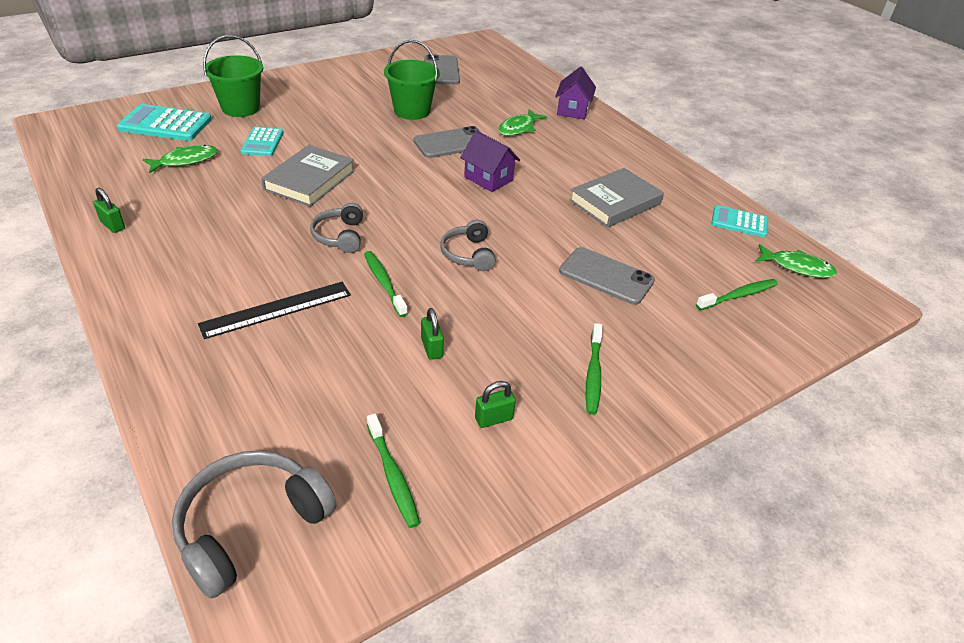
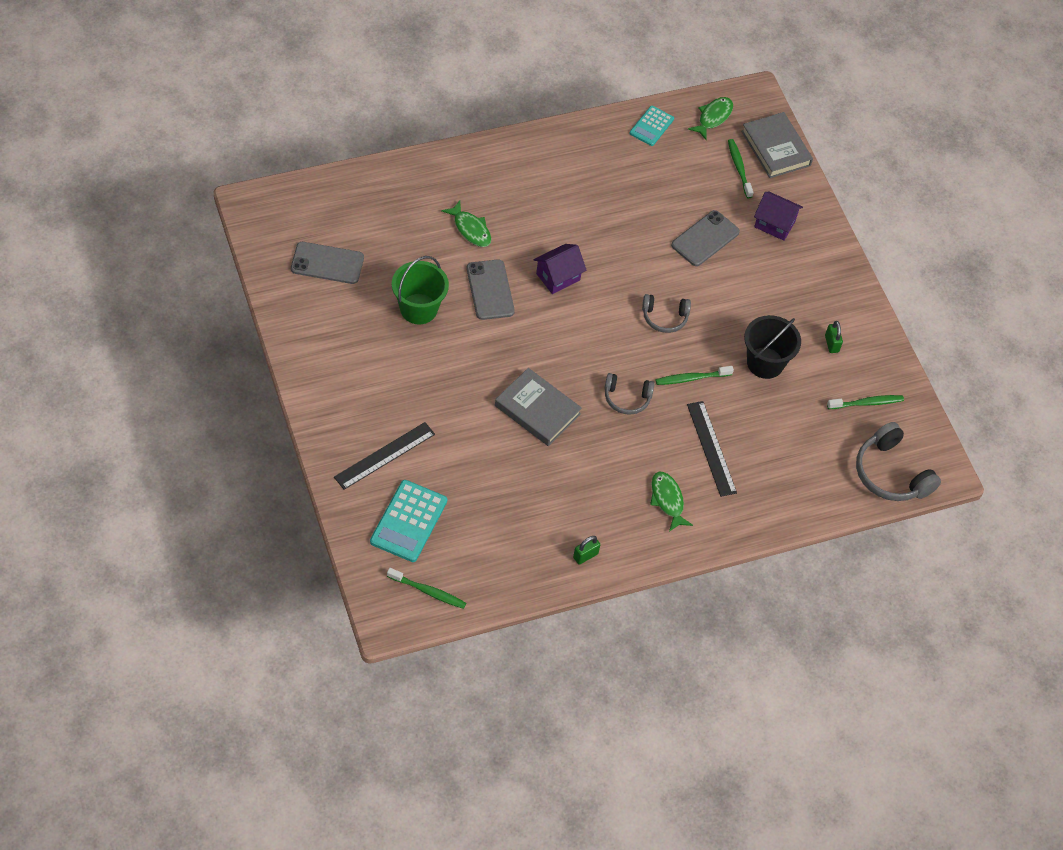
camera: 80 degrees left, 15 degrees up
(186, 161) = (486, 504): green fish -> green fish (667, 500)
(240, 108) = (384, 455): green bucket -> black ruler
(262, 142) = (461, 441): turquoise calculator -> none
(431, 348) = (765, 363): green padlock -> black bucket
(573, 110) = (441, 174): purple house -> purple house (774, 224)
(593, 374) = (802, 280): green toothbrush -> green toothbrush (428, 591)
(615, 202) = (609, 198): grey book -> grey book (775, 148)

